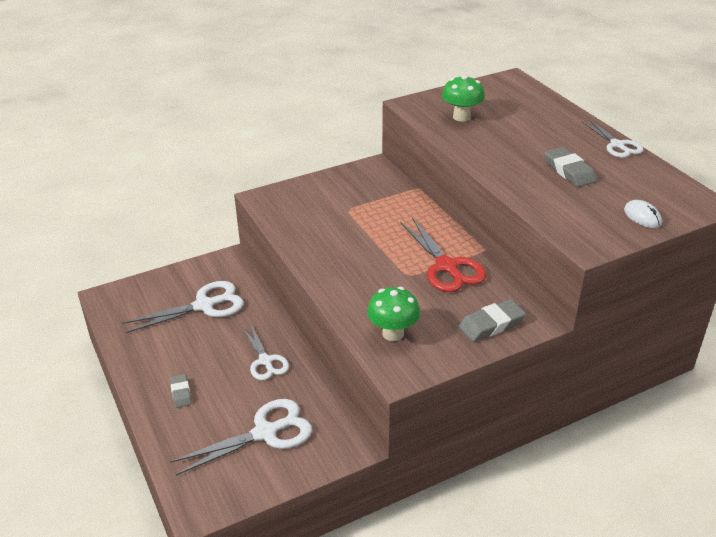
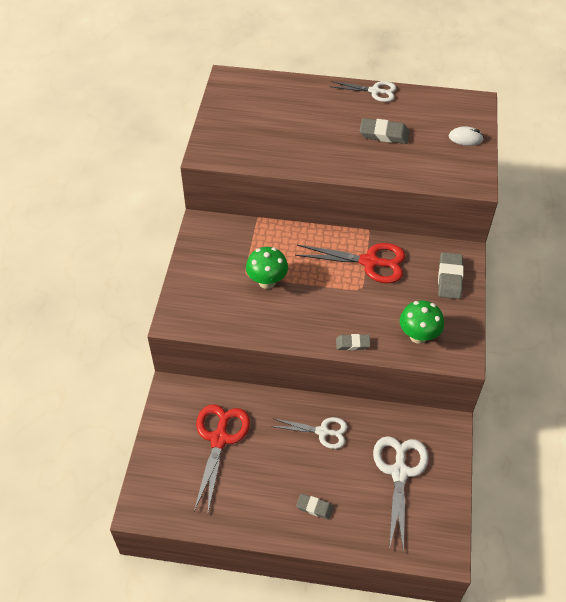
camera: 55 degrees left, 15 degrees up
(204, 306) = (219, 439): white scissors -> red scissors
(338, 297) = (352, 344): none -> grey eraser
(461, 117) = (256, 139): green mushroom -> green mushroom (267, 282)

